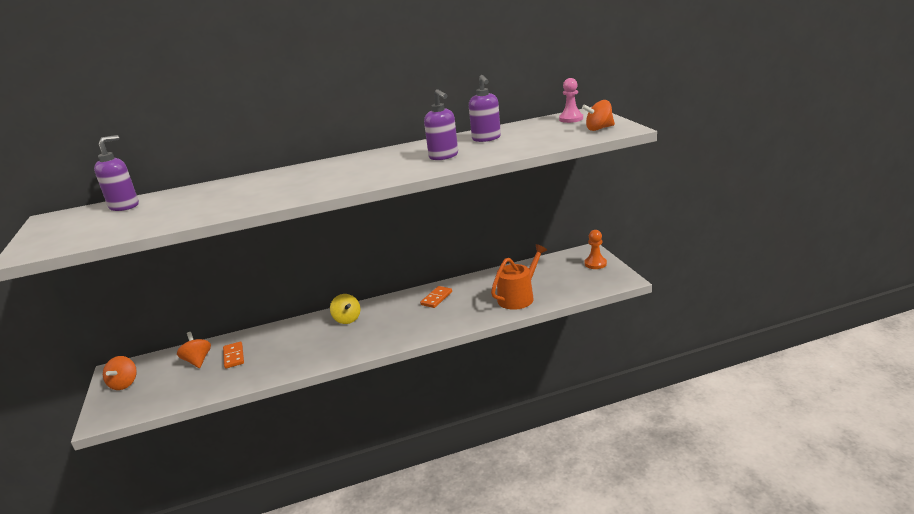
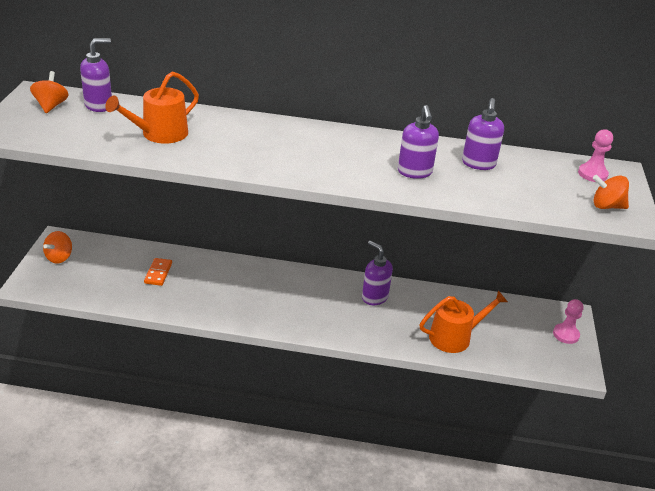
camera: 20 degrees right, 10 degrees up
(198, 361) = (127, 262): orange spinning top -> orange spinning top (51, 106)
(201, 203) = (159, 134): none -> orange watering can
(347, 319) = (277, 280): yellow spinning top -> none
(436, 298) = (374, 297): orange domino -> purple soap dispenser
(595, 264) = (566, 334): orange pawn -> pink pawn

